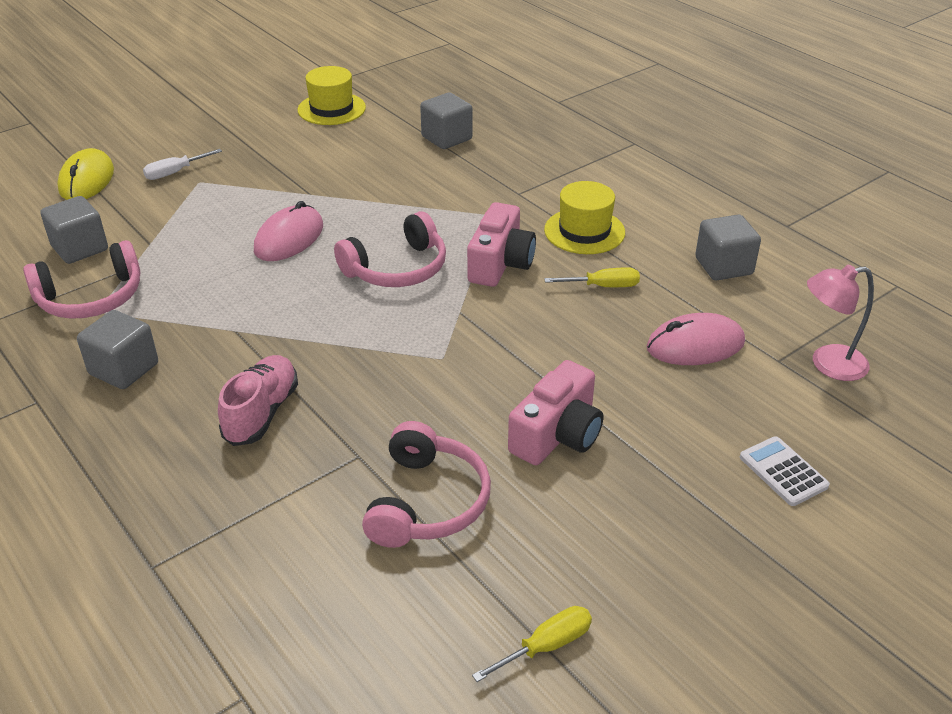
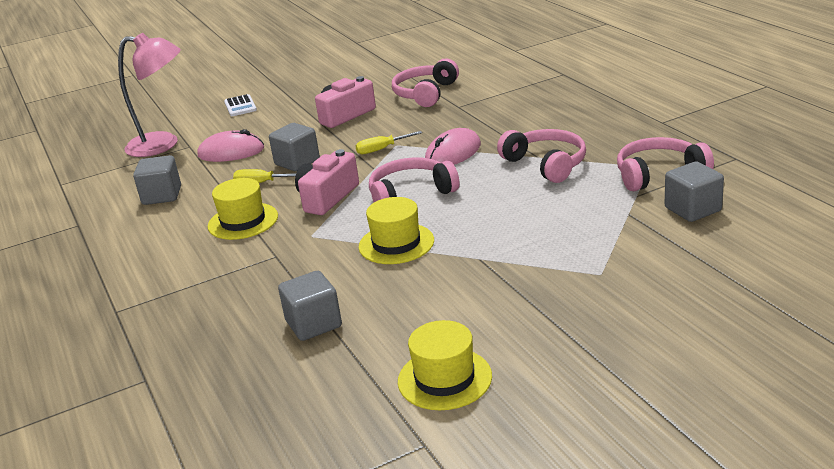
camera: 165 degrees left, 10 degrees down
(86, 180) = (732, 278): yellow mouse -> none
(124, 369) = (611, 137): grey cube -> grey cube (297, 162)
(175, 172) = (631, 285): white screwdriver -> none
(226, 316) = (546, 164): none -> pink headphones
(261, 413) = (514, 120): pink shoe -> none
(289, 238) = (500, 217): pink mouse -> pink mouse (453, 153)
(396, 207) = (396, 243): none -> yellow hat
(546, 646) = (389, 63): yellow screwdriver -> yellow screwdriver (381, 149)
(828, 364) = (163, 145): pink lamp -> pink lamp, size x1.53

